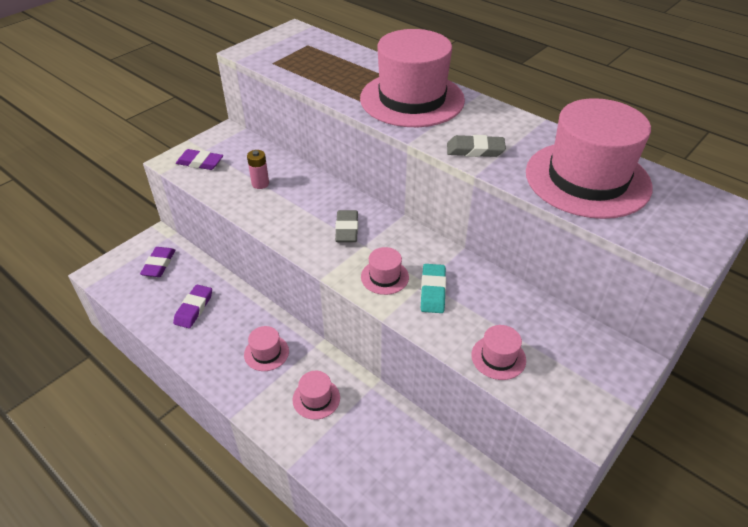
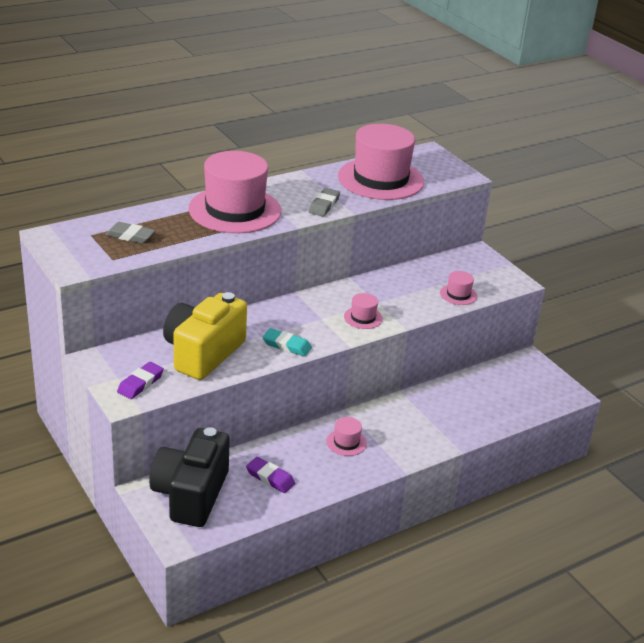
camera: 75 degrees left, 10 degrees down
(159, 264) = (191, 494): purple eraser -> black camera
(260, 184) = (203, 353): pink battery -> yellow camera
(316, 398) = (405, 425): pink hat -> none
(347, 229) = (297, 321): grey eraser -> grey eraser (130, 236)
(433, 291) = (388, 302): turquoise eraser -> turquoise eraser (286, 345)

